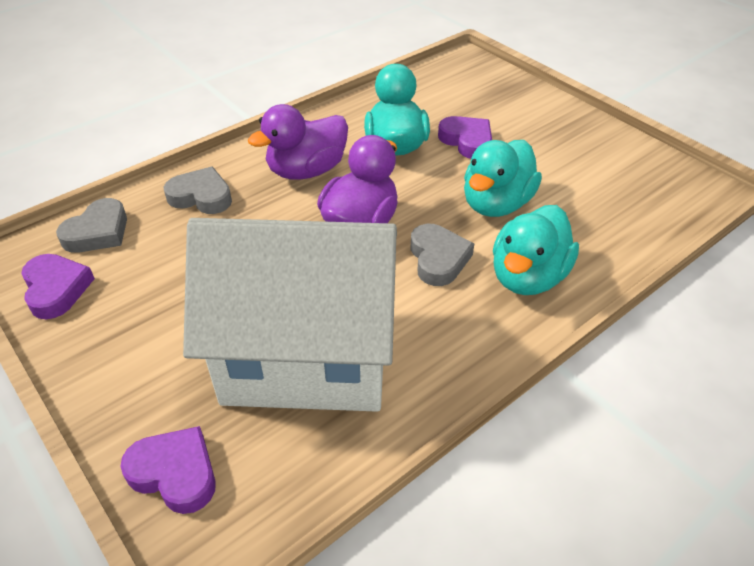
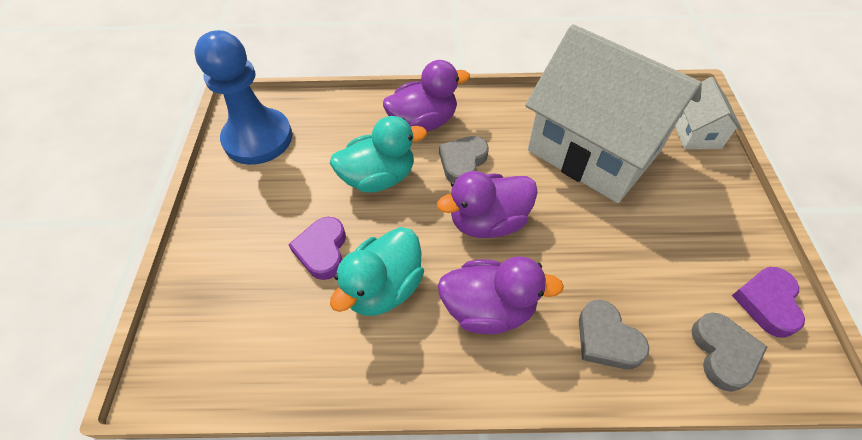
camera: 140 degrees left, 10 degrees up
(98, 232) = (723, 353): grey heart -> grey heart turned 105 degrees clockwise
(175, 473) = (696, 133): purple heart -> white house
(528, 277) = (423, 122): turquoise duck -> purple duck
(644, 176) = (258, 138): none -> blue pawn

